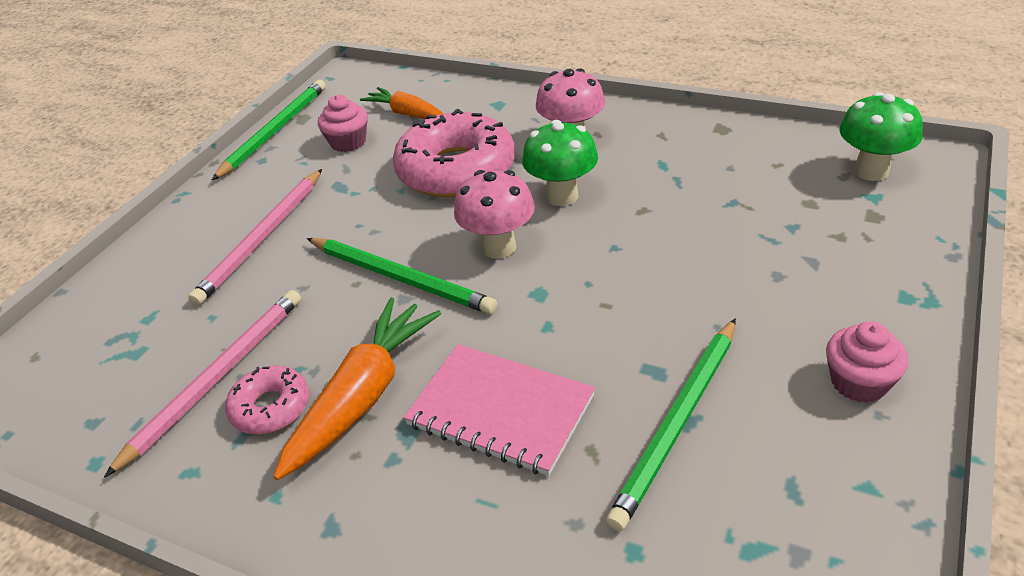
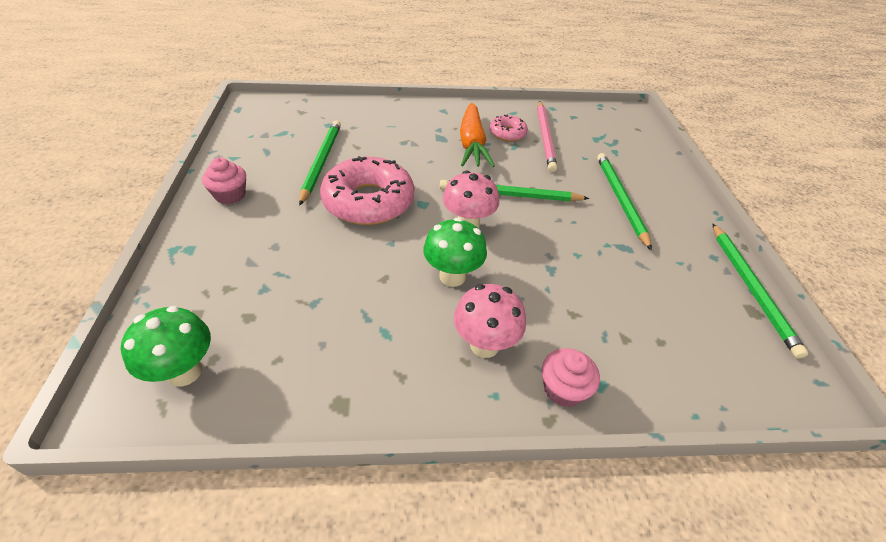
camera: 145 degrees right, 5 degrees up
(262, 238) = (620, 199): pink pencil -> green pencil
(348, 142) = (674, 291): pink cupcake -> pink cupcake (563, 389)
(407, 114) = (669, 342): orange carrot -> none
(456, 170) = (555, 283): pink donut -> pink donut (368, 201)
(500, 411) = (405, 151): pink notebook -> none

